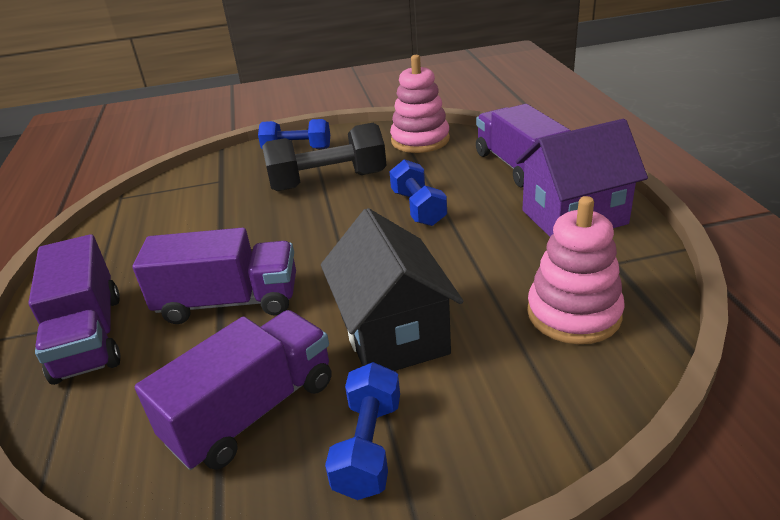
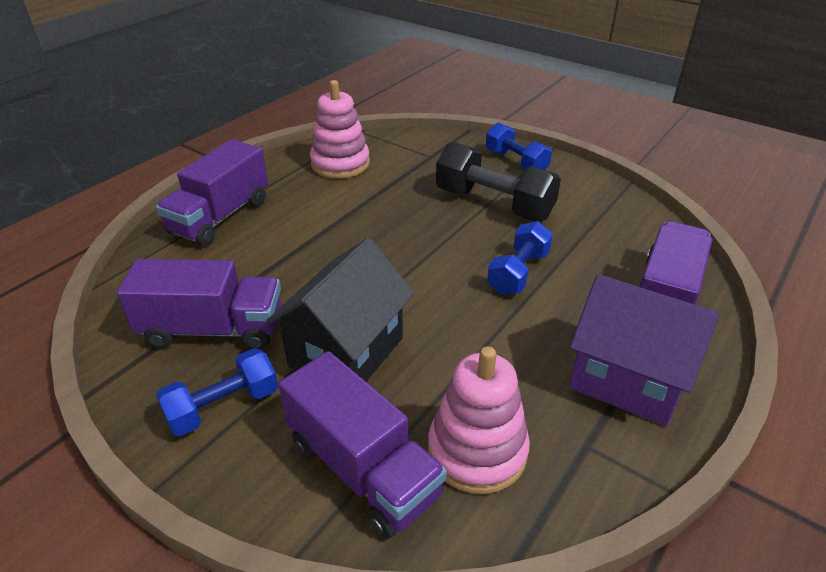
camera: 45 degrees right, 5 degrees up
(229, 302) = (304, 250): purple truck -> purple truck (363, 468)
(420, 140) = (621, 214): pink stacking toy -> pink stacking toy (340, 164)

